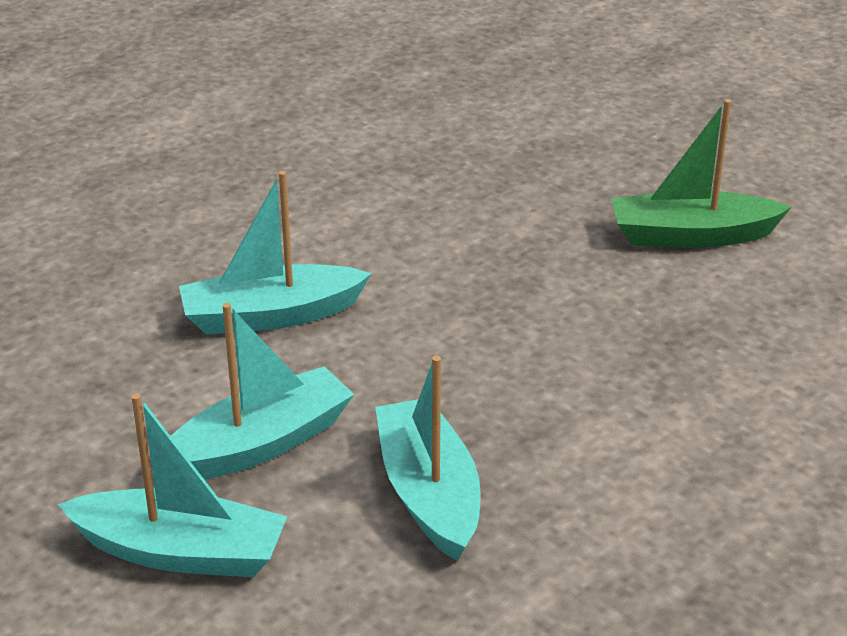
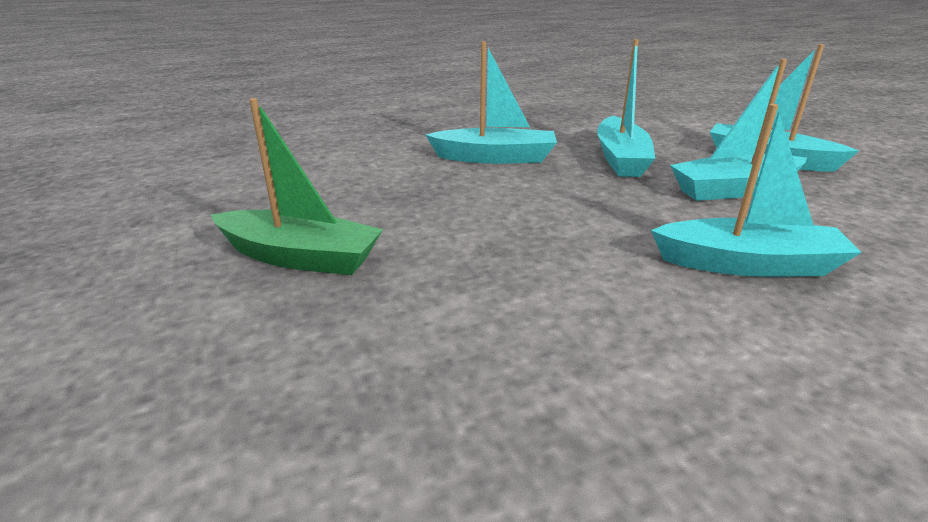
camera: 160 degrees left, 5 degrees down
(626, 447) = (495, 158): none -> turquoise boat

